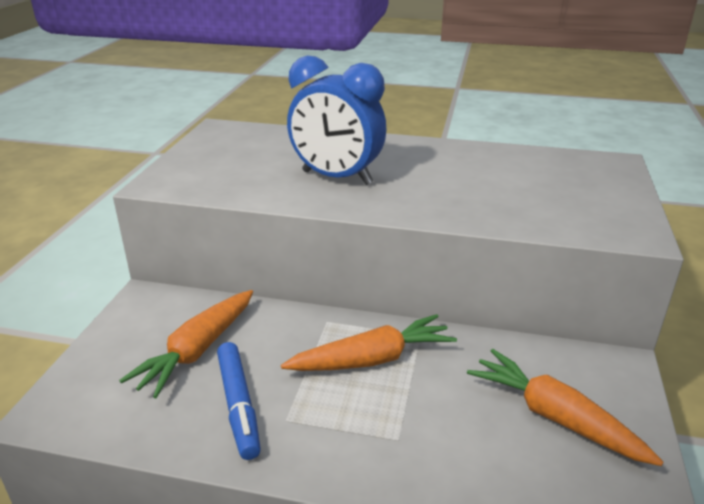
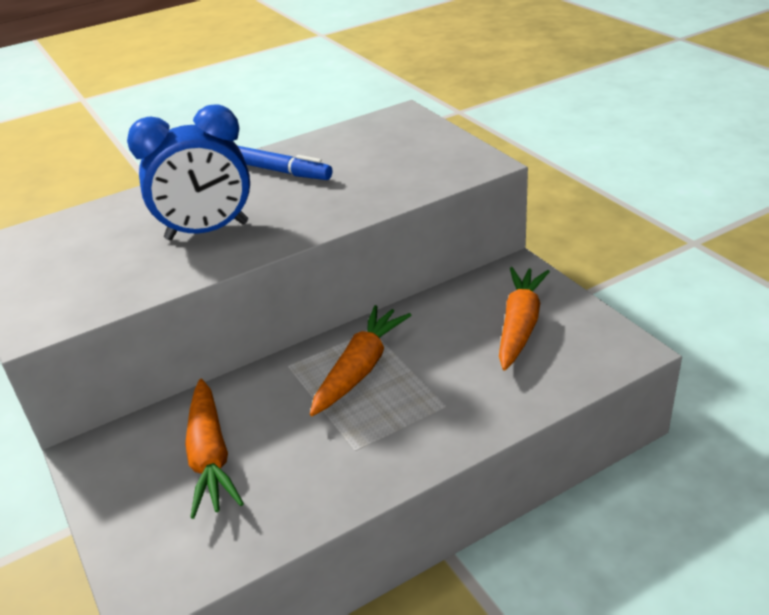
camera: 40 degrees left, 5 degrees up
(238, 405) = (305, 466): blue marker -> blue marker (281, 171)
(556, 418) = (519, 326): orange carrot -> orange carrot turned 105 degrees clockwise

